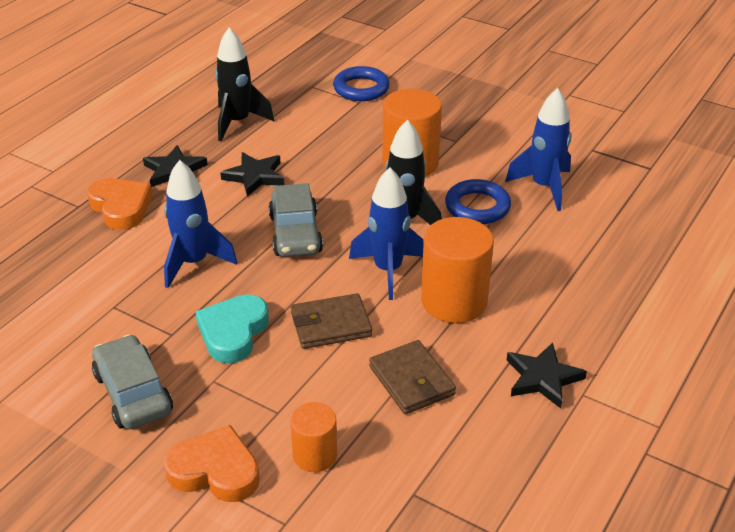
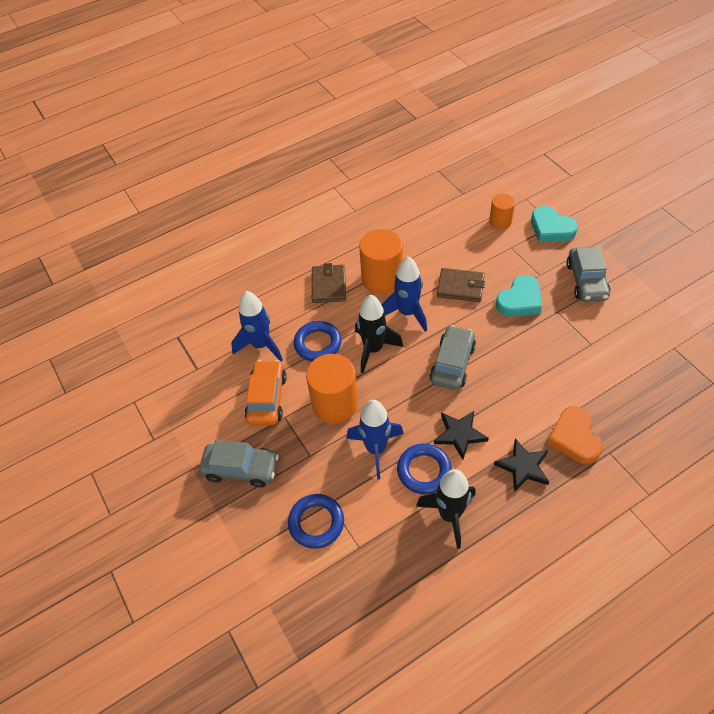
camera: 150 degrees left, 15 degrees up
(194, 263) = (530, 362): blue rocket -> blue rocket (376, 449)
(215, 471) = (551, 228): orange heart -> turquoise heart
(279, 142) = (424, 471): none -> blue ring
(411, 380) = (433, 242): brown wallet -> brown wallet (328, 285)
(462, 99) = (241, 468): none -> grey car
(489, 148) = (267, 398): none -> orange car
(542, 378) = (367, 223): black star -> none

